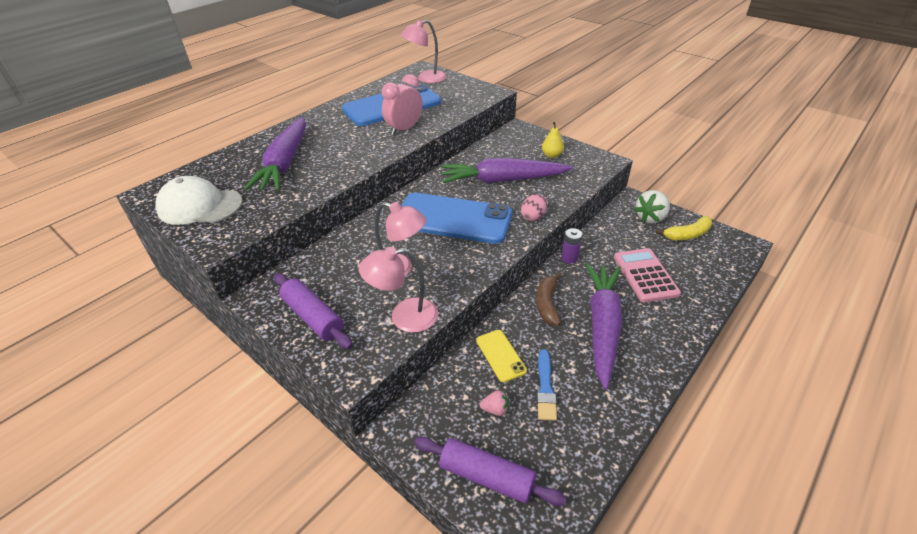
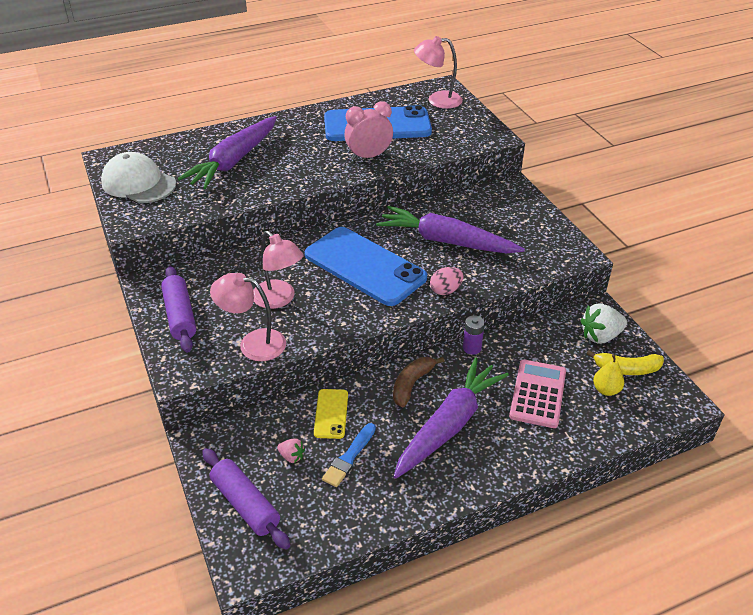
camera: 25 degrees right, 0 degrees up
(551, 155) = (523, 229): yellow pear -> yellow pear (606, 390)

